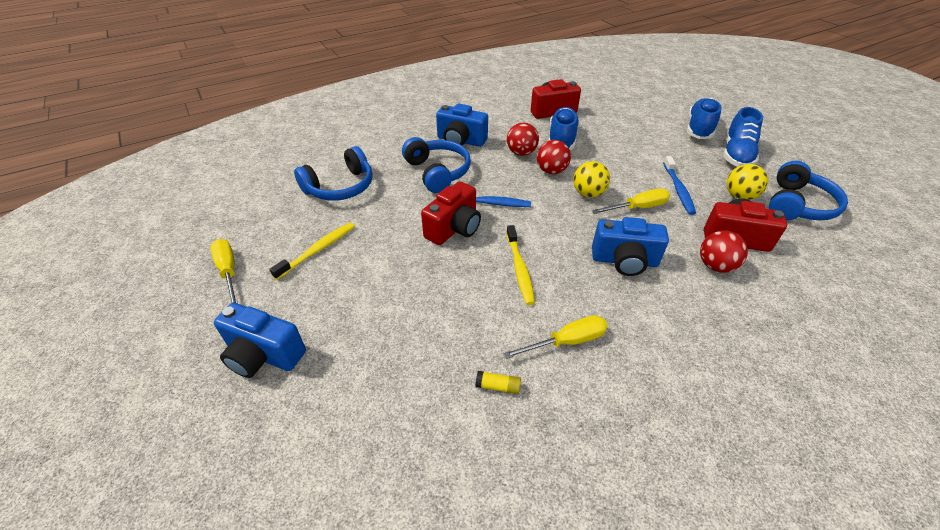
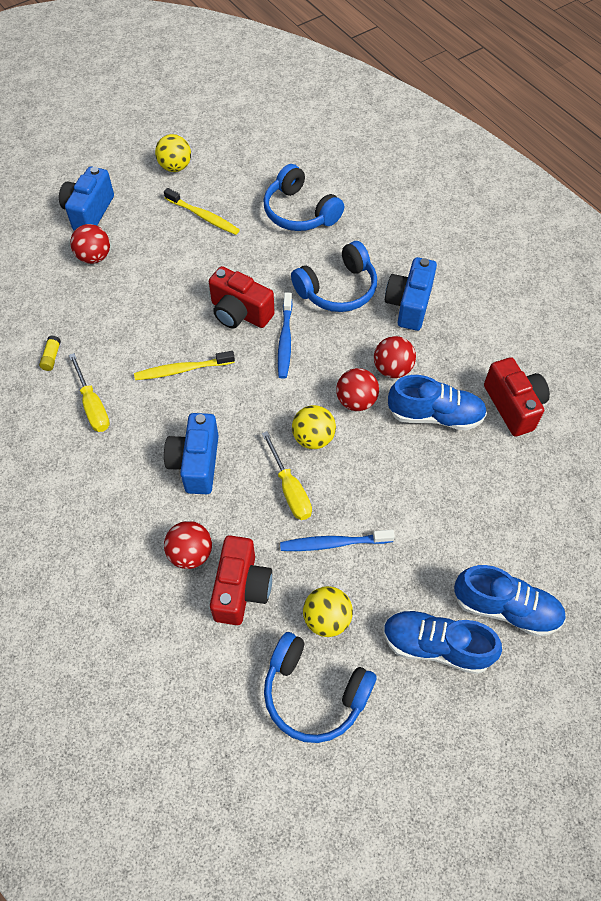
camera: 85 degrees right, 15 degrees up
(228, 271) = (175, 167): yellow screwdriver -> yellow ball
(345, 347) = (94, 257): none -> red ball

